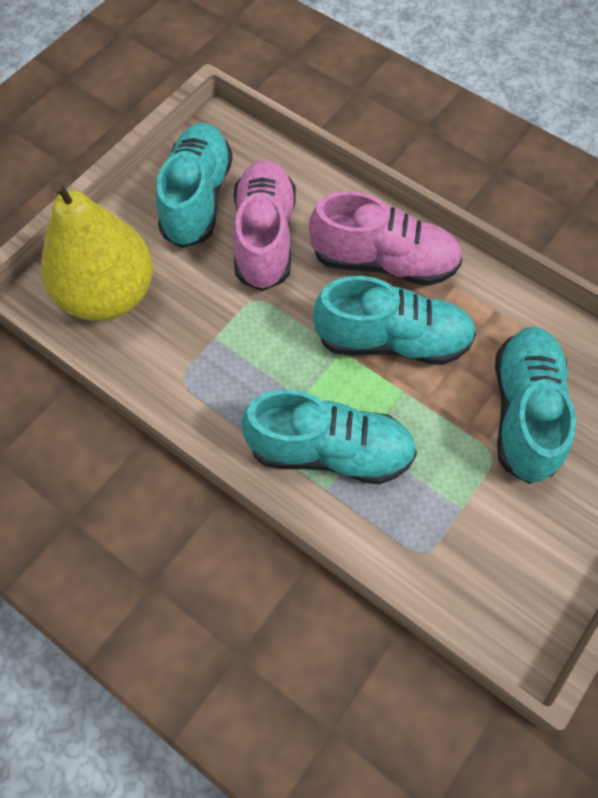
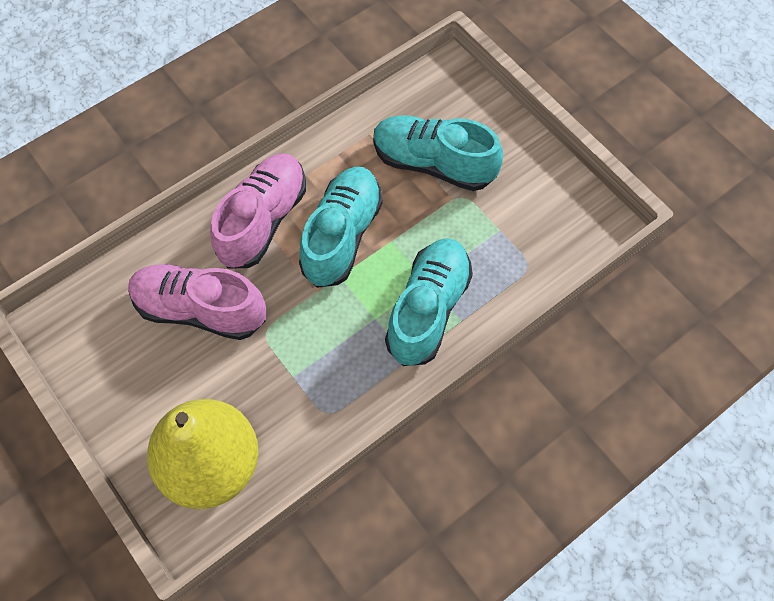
camera: 75 degrees left, 0 degrees up
(197, 198) = (131, 359): turquoise shoe -> none

